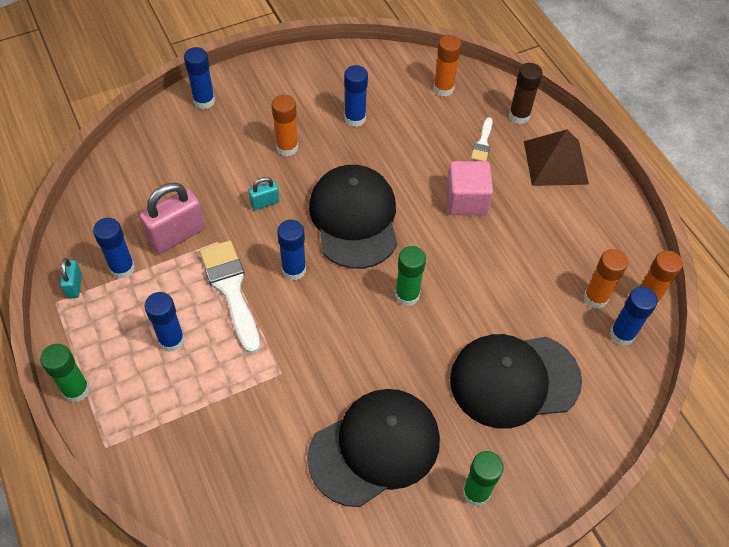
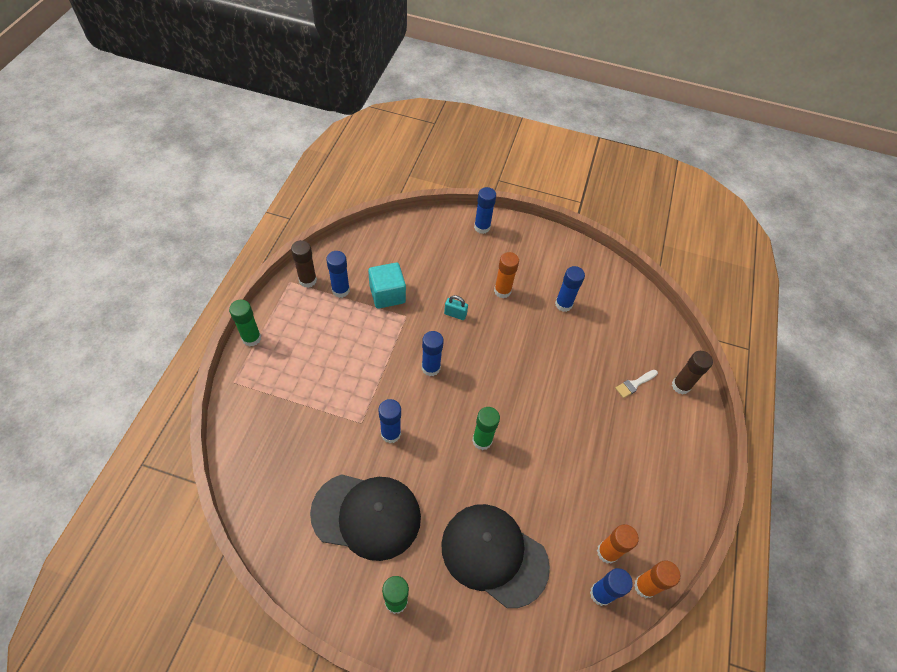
camera: 40 degrees right, 0 degrees up
(74, 286) = (308, 280): turquoise padlock -> brown glue stick
(171, 340) = (324, 352): blue glue stick -> blue glue stick (391, 433)
(177, 235) = (387, 294): pink padlock -> turquoise cube
(230, 289) = (384, 350): white brush -> none
(354, 218) = (498, 366): black cap -> none
(443, 88) = (644, 328): orange glue stick -> none
(466, 200) = (583, 412): pink cube -> none
(555, 162) = (675, 437): brown pyramid -> none

